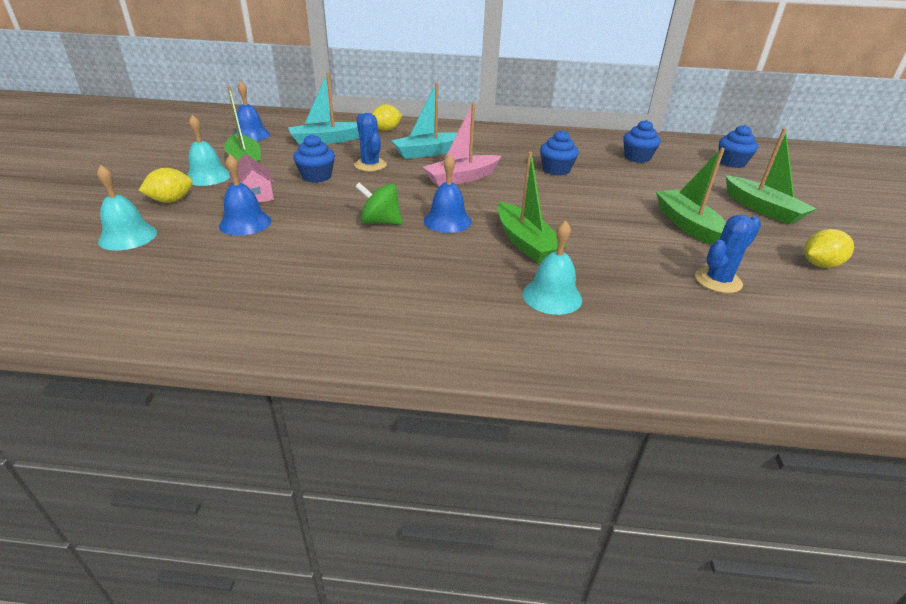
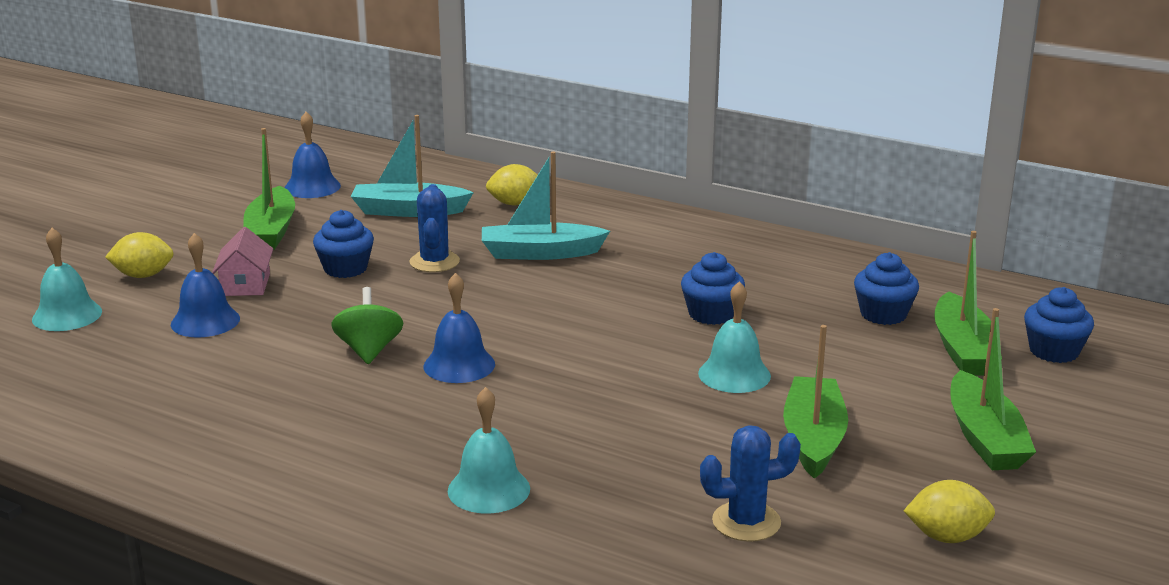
camera: 25 degrees right, 10 degrees down
(208, 176) = (209, 247): turquoise bell -> turquoise bell (734, 374)
(380, 222) = (369, 350): green spinning top -> green spinning top turned 45 degrees clockwise
(461, 178) = (546, 304): pink boat -> none
(525, 242) = (533, 415): green boat -> green boat (963, 350)

